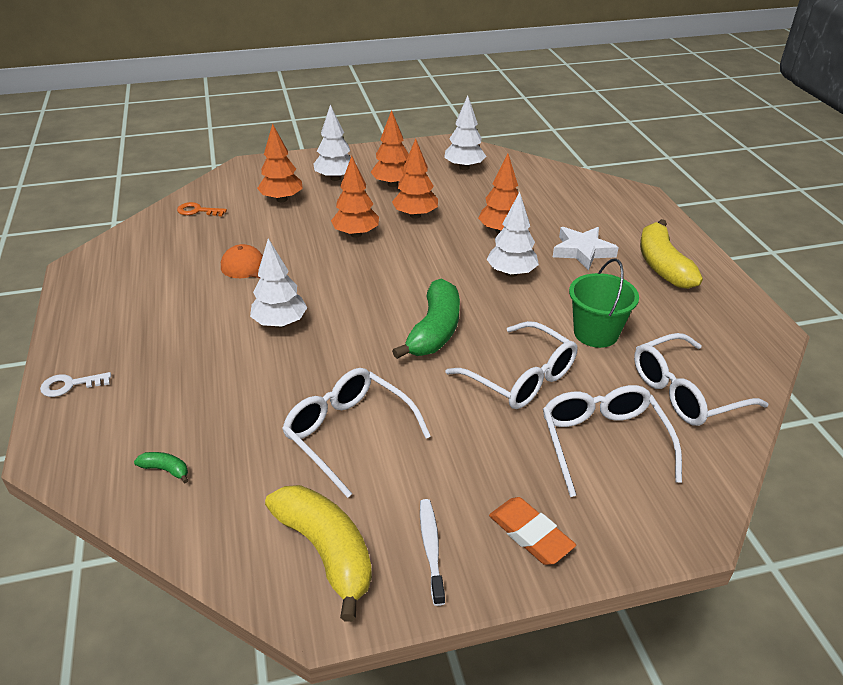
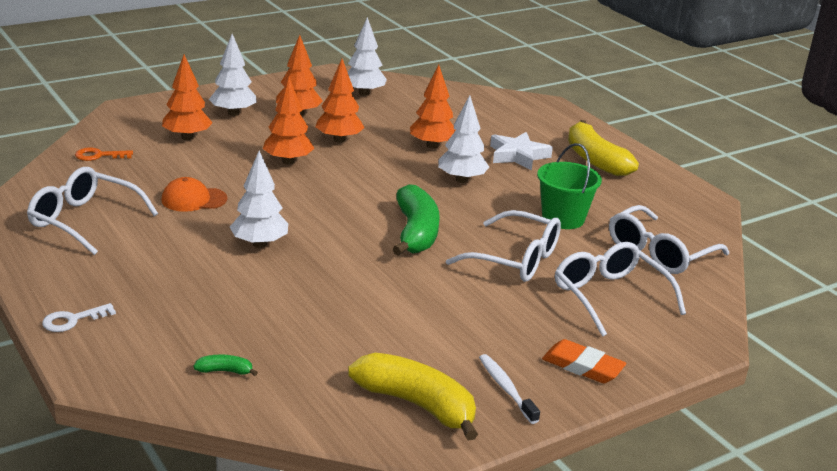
camera: 20 degrees left, 10 degrees down
(348, 433) = (382, 320): white glasses -> white glasses (84, 220)

